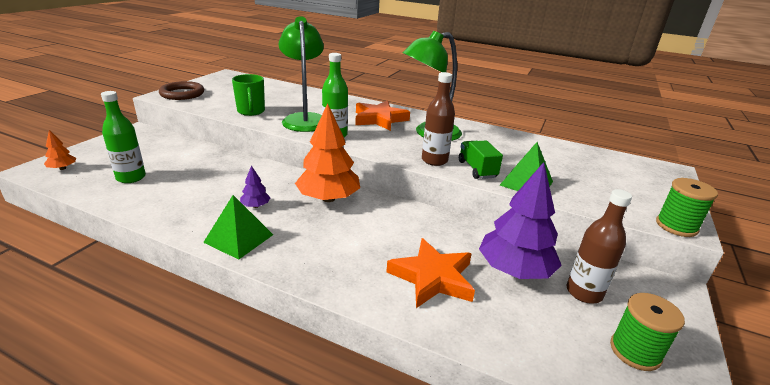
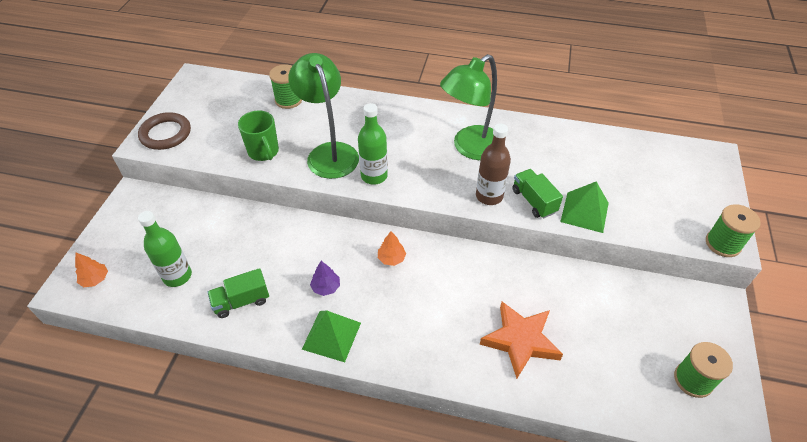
camera: 10 degrees left, 20 degrees up
(173, 201) = (241, 301): none -> green truck
(290, 92) = (288, 100): none -> green spool
(328, 198) = (391, 258): orange tree -> orange tree, size x0.44
(379, 119) = (409, 133): orange star -> none
(514, 270) = (587, 313): purple tree -> none
(584, 292) = (648, 326): brown bottle -> none

